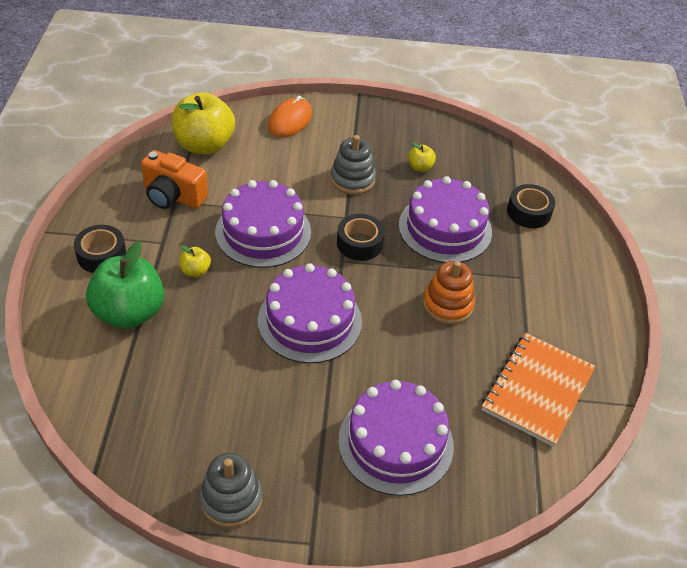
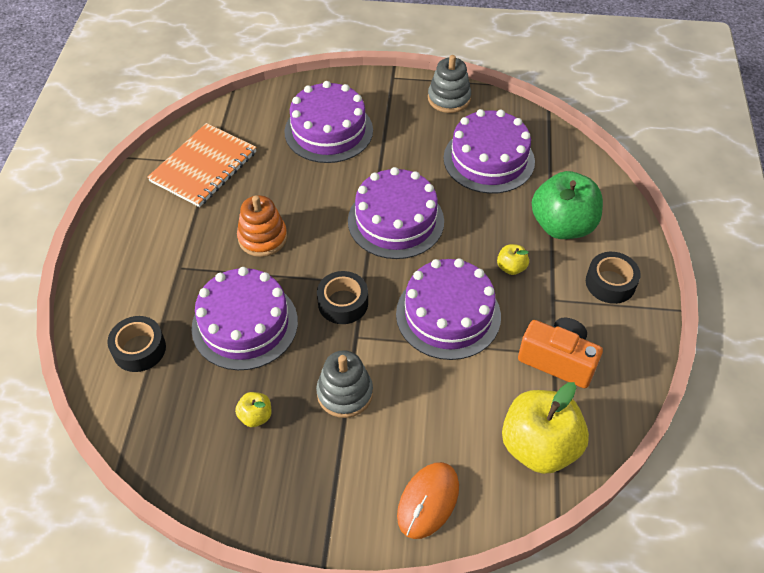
camera: 175 degrees left, 5 degrees up
(193, 397) = (489, 159): none -> purple cake

